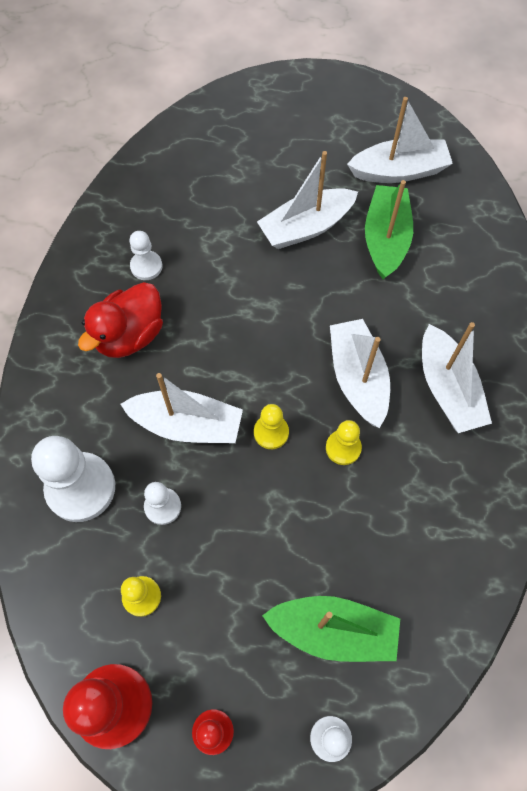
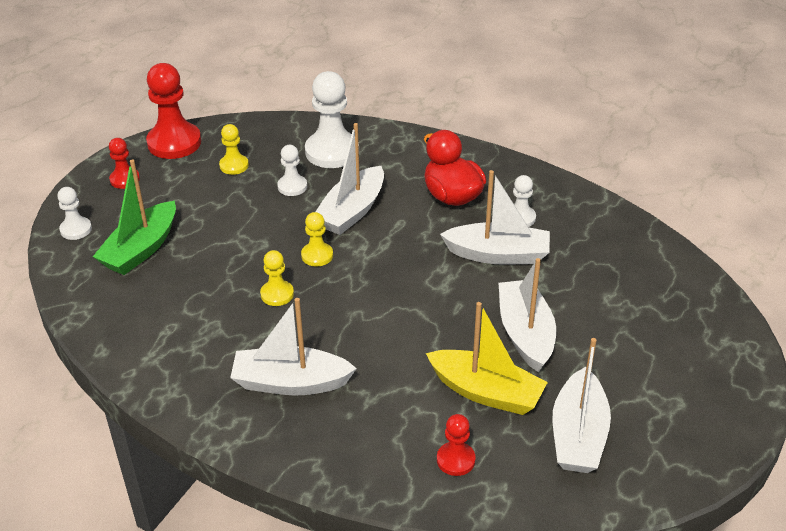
camera: 110 degrees right, 25 degrees down
(358, 378) = (337, 323): white boat -> white boat (498, 254)
(385, 239) = (486, 392): green boat -> yellow boat
(464, 242) = (455, 460): none -> red pawn

